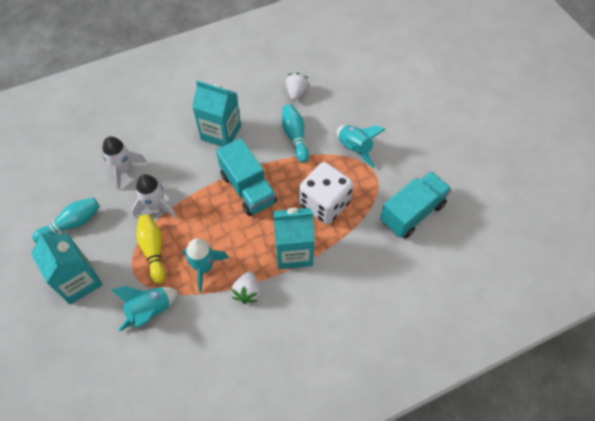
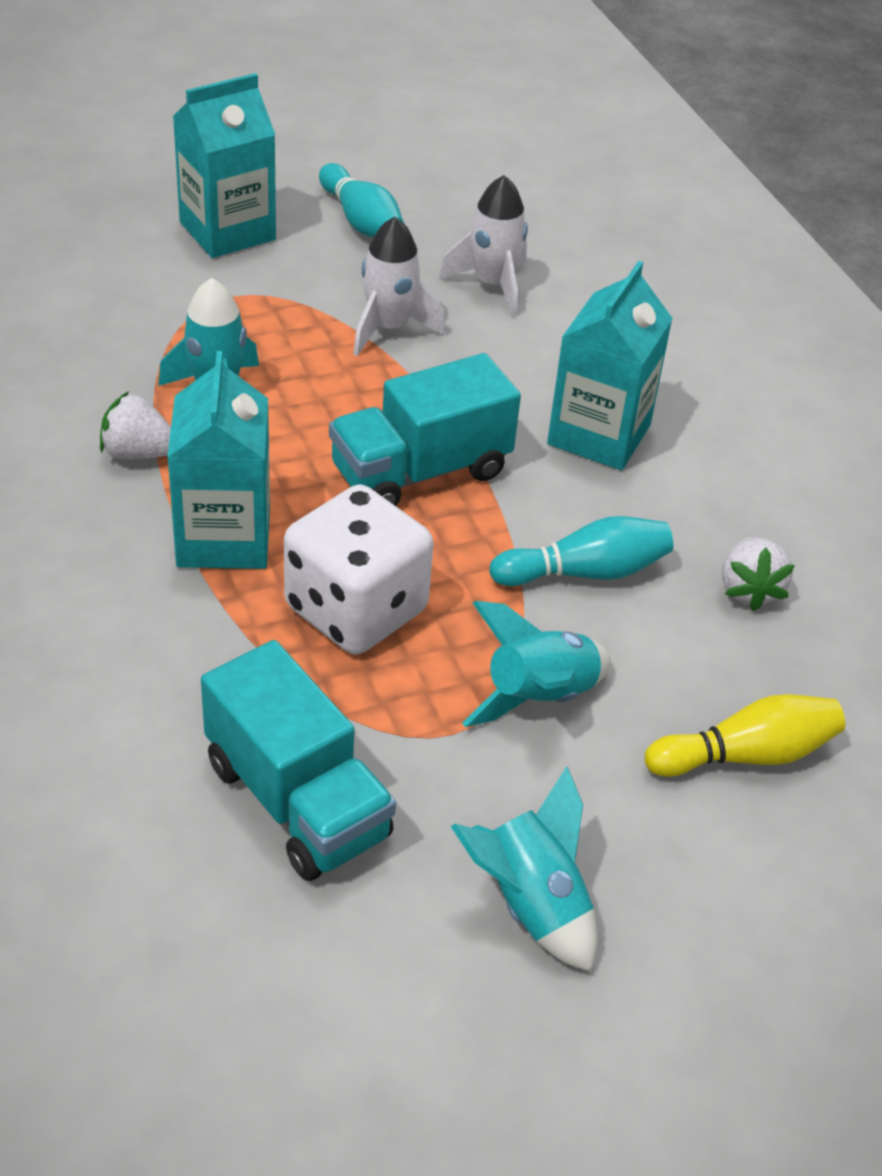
camera: 90 degrees right, 15 degrees down
(150, 311) = (135, 316): turquoise rocket -> turquoise rocket (531, 904)
(153, 250) = (276, 322): yellow bowling pin -> yellow bowling pin (746, 755)
(296, 93) = (749, 589): white strawberry -> white strawberry turned 75 degrees clockwise

